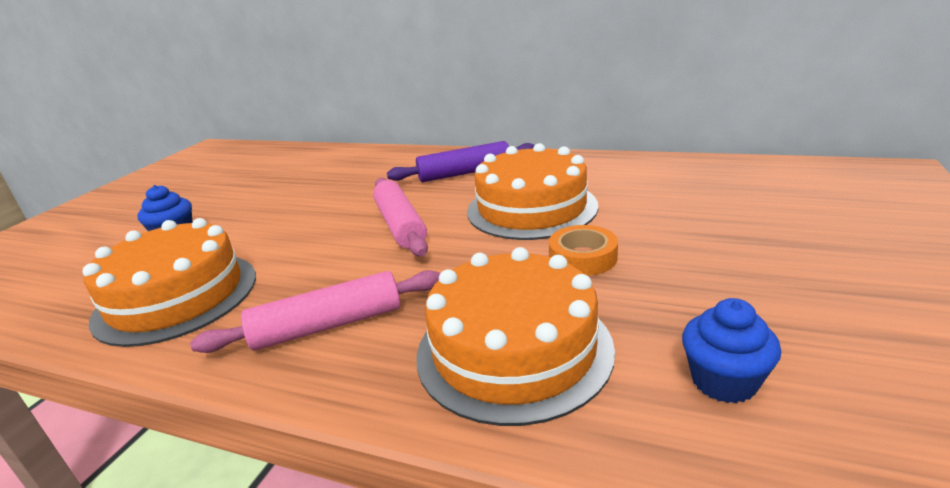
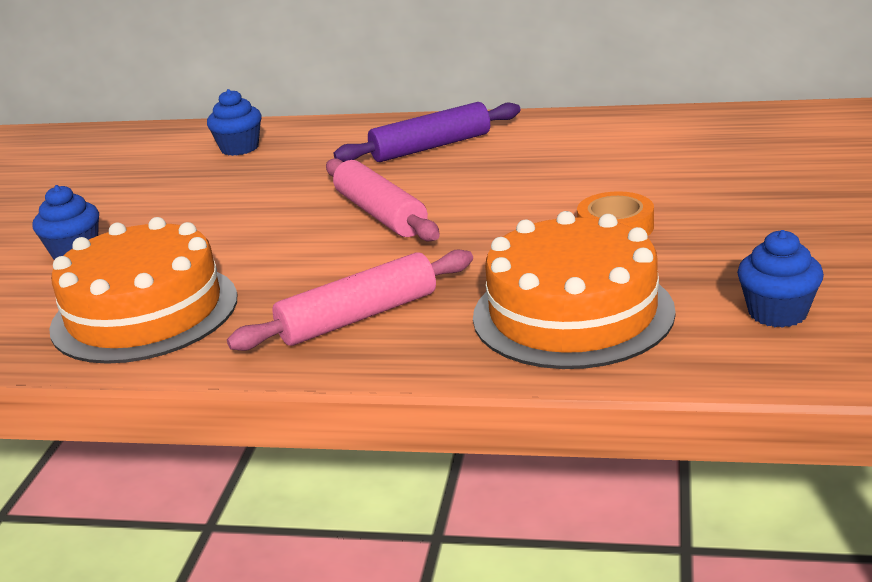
camera: 10 degrees left, 0 degrees up
(337, 164) = (239, 148): none -> blue cupcake
(531, 208) = (537, 181): orange cake -> none

